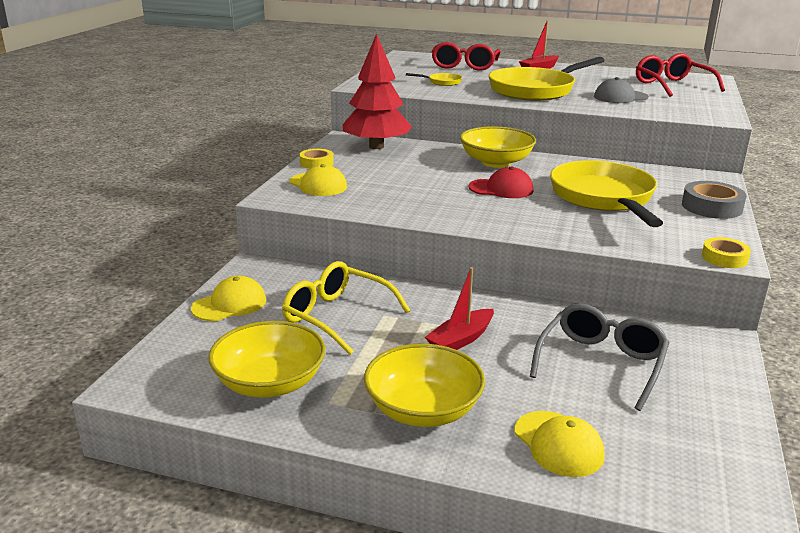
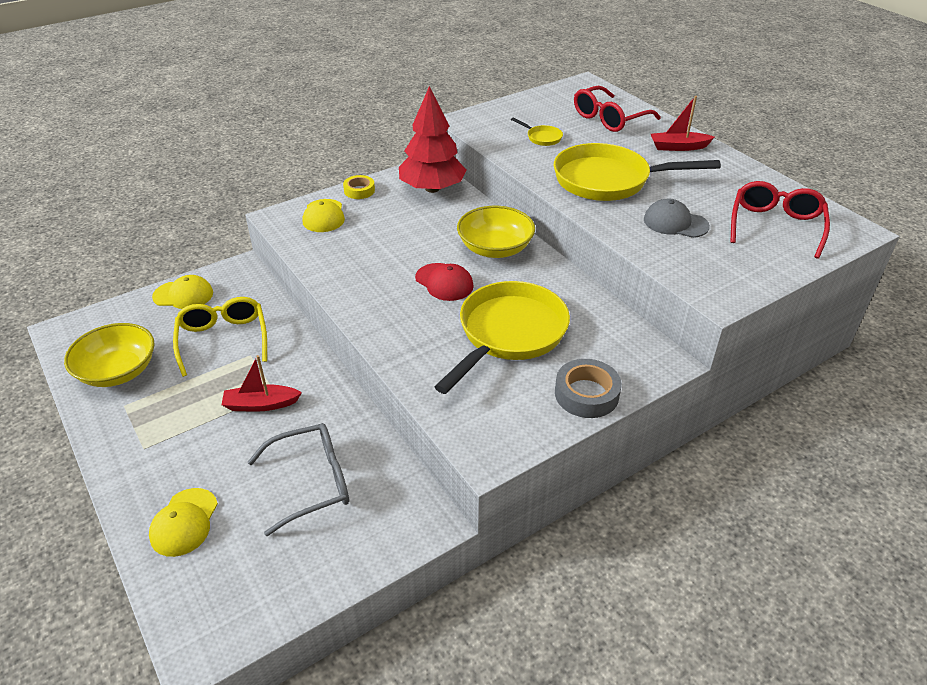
camera: 40 degrees right, 15 degrees up
(423, 409) = (158, 444): yellow bowl -> none
(724, 258) = (480, 454): yellow tape -> none

